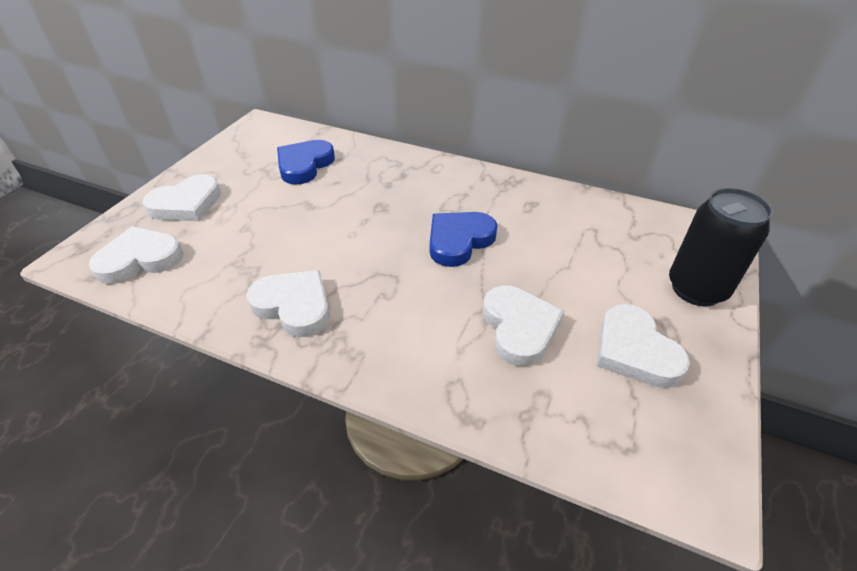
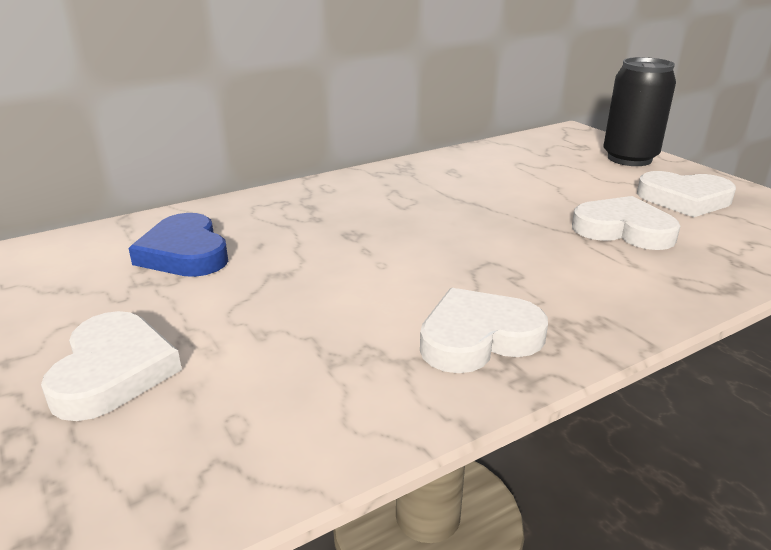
camera: 55 degrees left, 15 degrees down
(140, 259) = (201, 458): white heart -> none
(459, 241) = (468, 215): blue heart -> none

